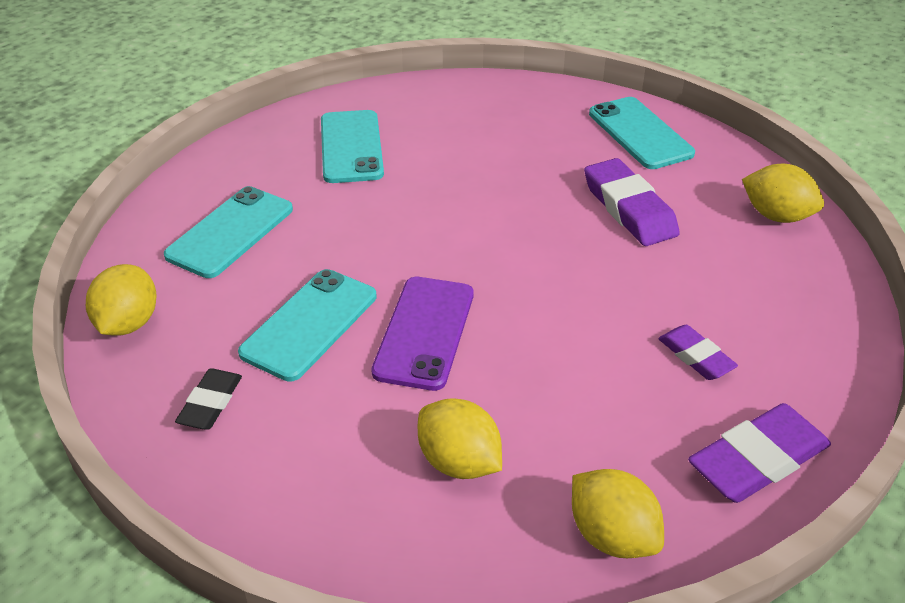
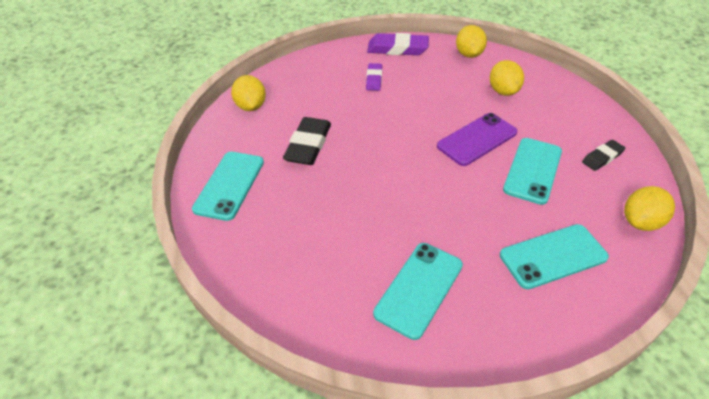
camera: 140 degrees left, 5 degrees up
(310, 324) = (532, 170): turquoise phone -> turquoise phone turned 45 degrees counterclockwise
(629, 209) = (308, 145): purple eraser -> black eraser

